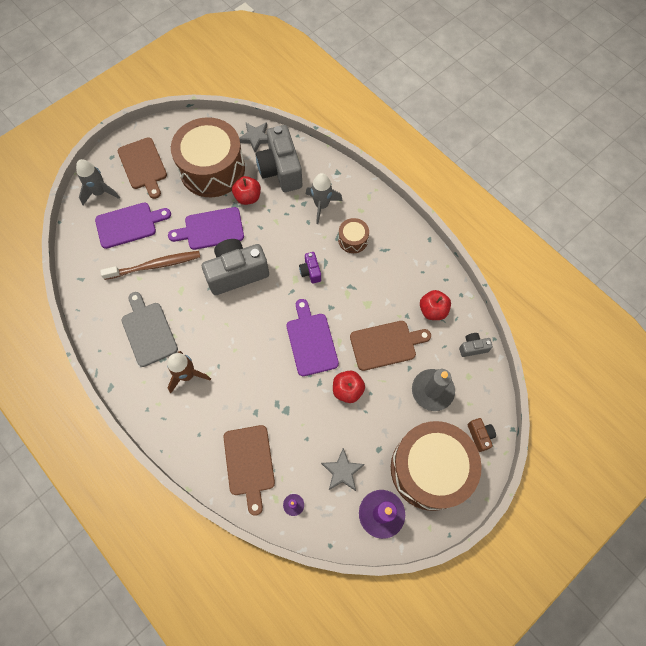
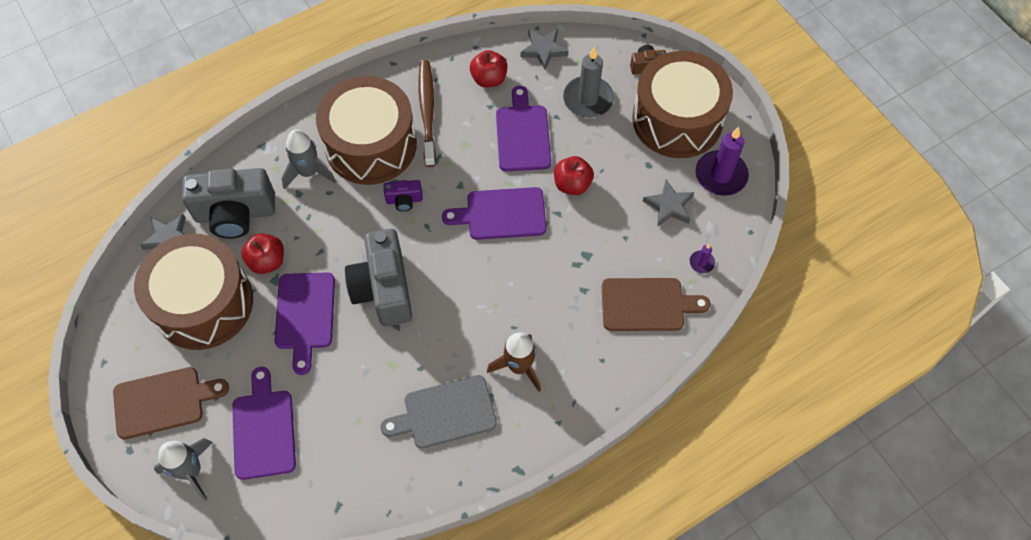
camera: 80 degrees left, 5 degrees down
(155, 265) = (343, 396): brown toothbrush -> brown toothbrush (427, 111)
(353, 240) = (371, 145): brown drum -> brown drum, size x2.29
(386, 345) = (523, 135): brown cutting board -> purple cutting board
(472, 347) = (543, 50): grey camera -> grey star

